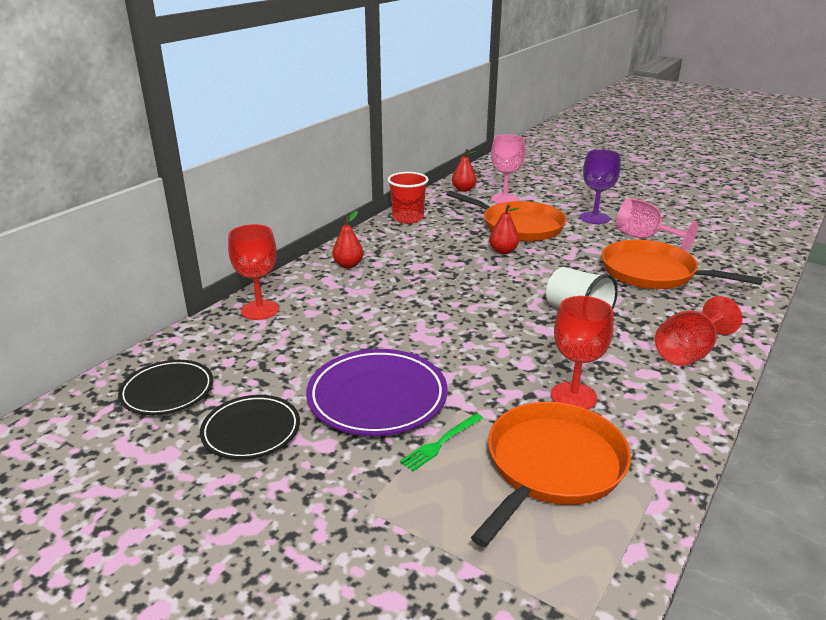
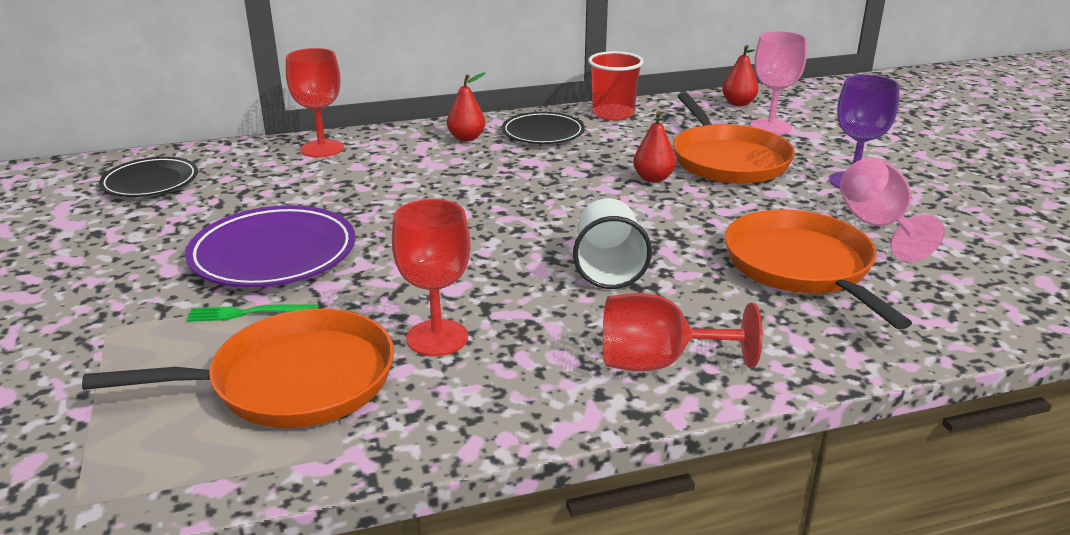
camera: 40 degrees right, 0 degrees up
(251, 431) = (145, 235): black plate -> black plate (543, 133)

